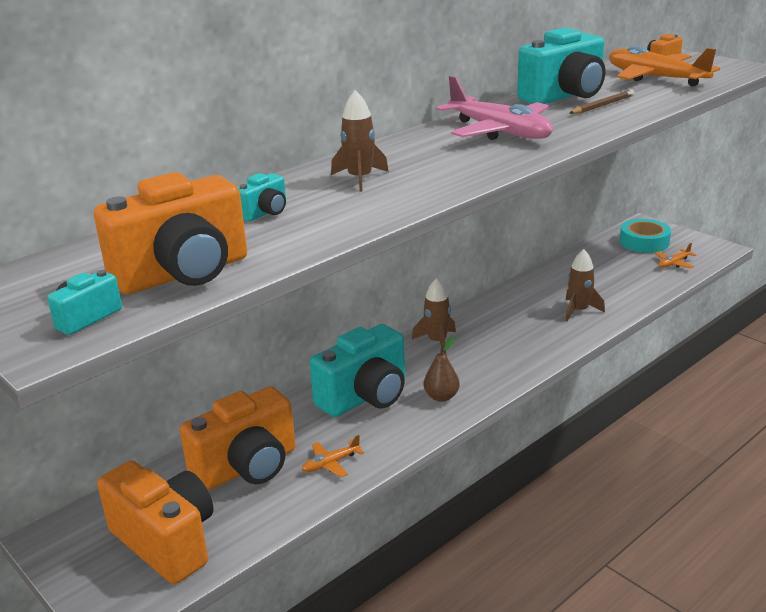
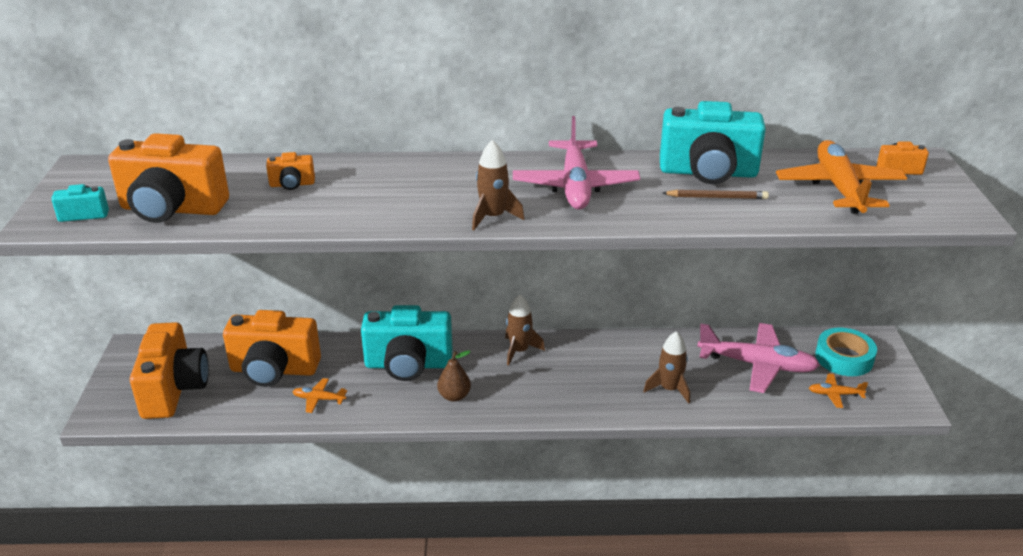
camera: 40 degrees right, 5 degrees up
(264, 213) = (292, 184): turquoise camera -> orange camera
(360, 179) = (396, 184): brown rocket -> brown rocket (493, 217)
(605, 270) = (757, 365): none -> pink plane

